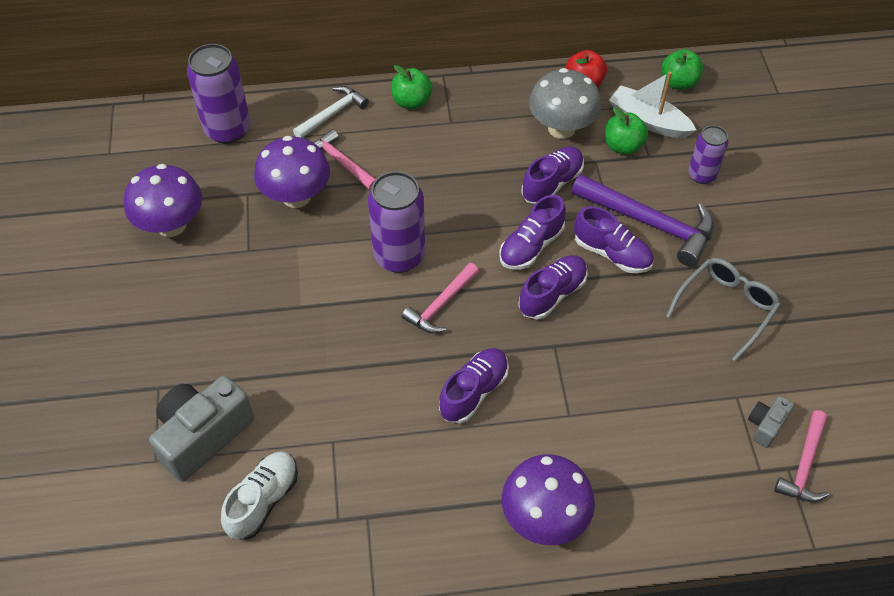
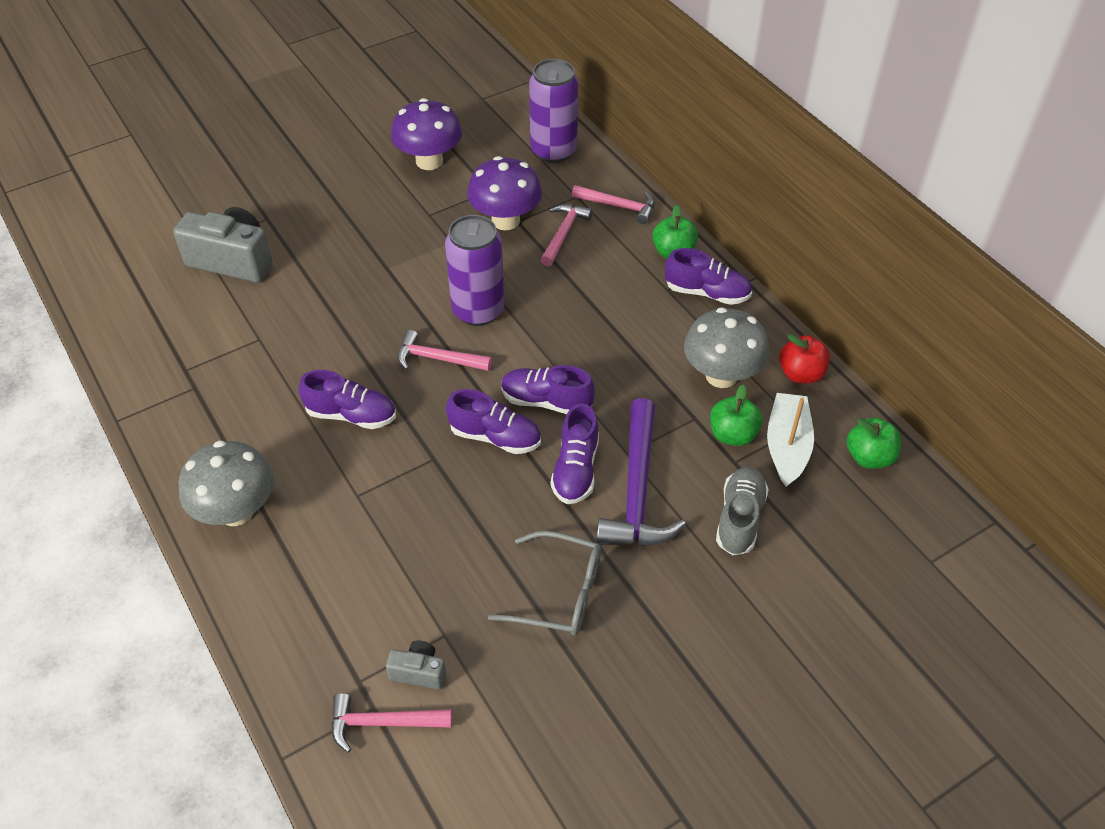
camera: 65 degrees right, 5 degrees down
(263, 501) = (186, 318): white shoe -> none
(332, 114) = (618, 206): white hammer -> pink hammer
(544, 518) = (236, 511): purple mushroom -> grey mushroom
(552, 183) = (639, 392): purple shoe -> purple shoe (707, 293)
(702, 175) = (739, 518): purple can -> grey shoe

